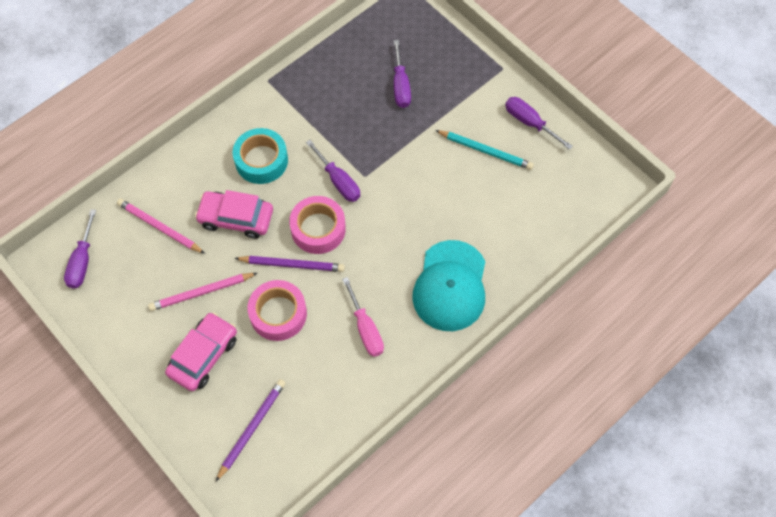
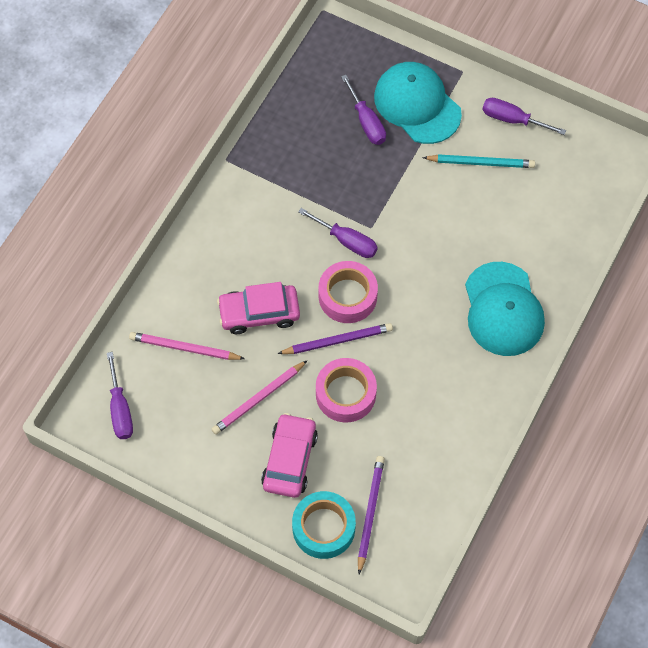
camera: 20 degrees left, 0 degrees up
(261, 160) = (258, 245): turquoise tape -> turquoise tape (323, 528)
(365, 329) = (438, 379): pink screwdriver -> none
(451, 84) = (417, 105): none -> turquoise cap

